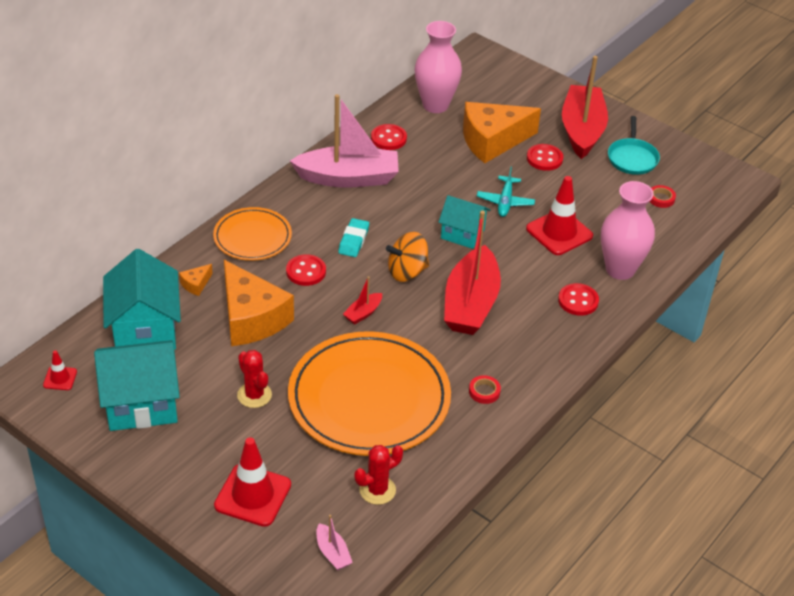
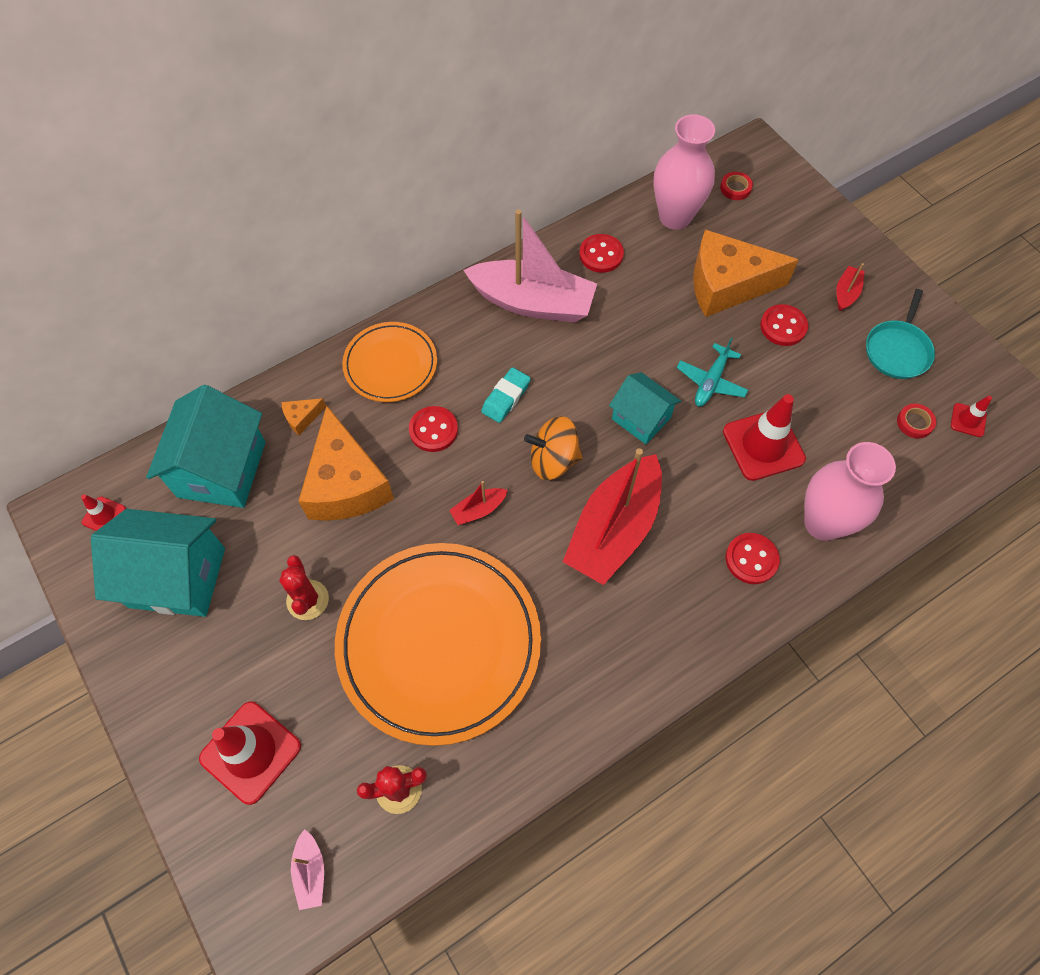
camera: 20 degrees right, 20 degrees up
(484, 392) = (583, 672): red tape -> red tape (735, 188)
(582, 130) = (846, 293): red boat -> red boat, size x0.42
(697, 190) = (968, 420): none -> red traffic cone

